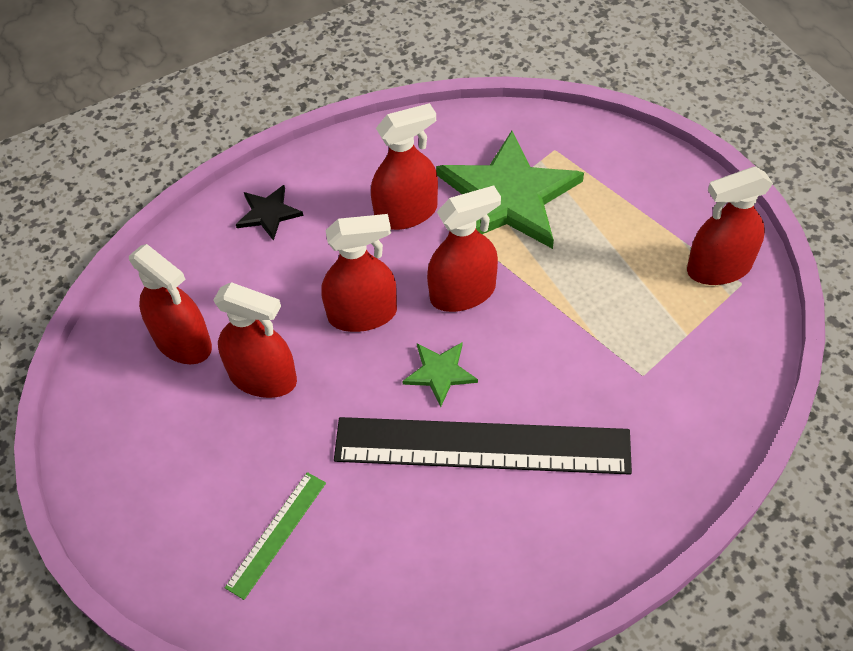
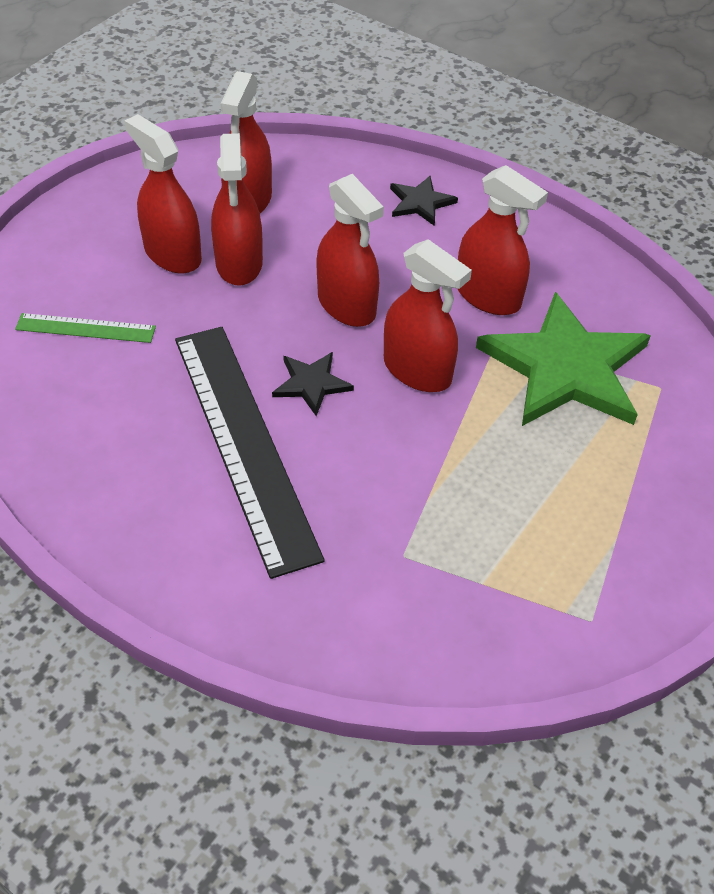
camera: 60 degrees right, 5 degrees down
(440, 373) = (311, 384): green star -> black star
(719, 267) = (598, 590): red spray bottle -> red spray bottle (172, 254)

